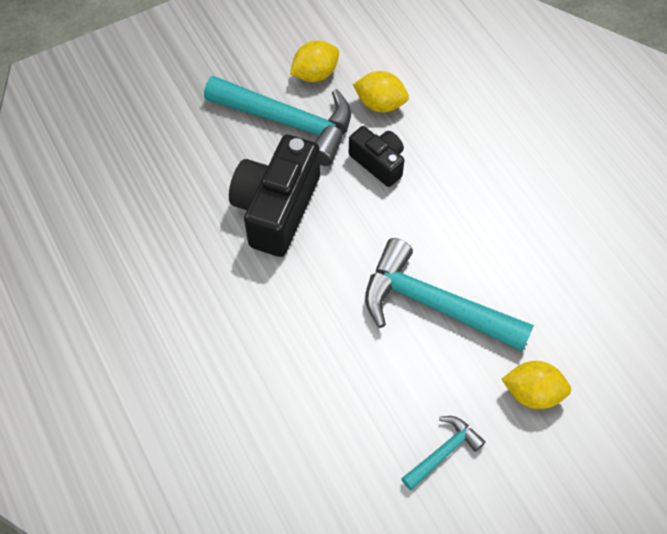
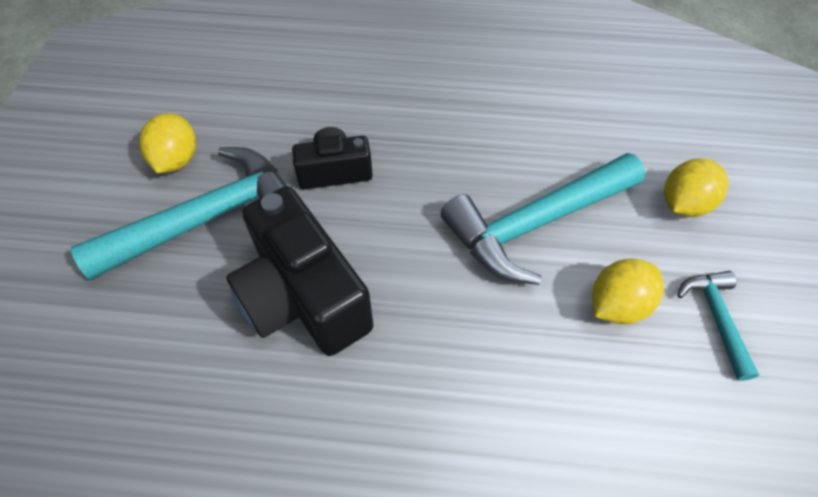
camera: 55 degrees left, 5 degrees down
(380, 104) = (269, 130): yellow lemon -> yellow lemon (617, 305)

